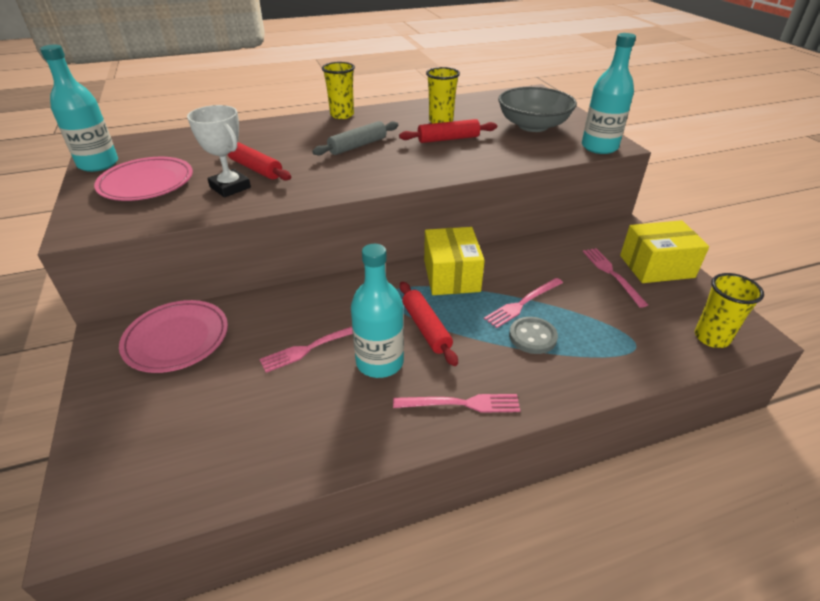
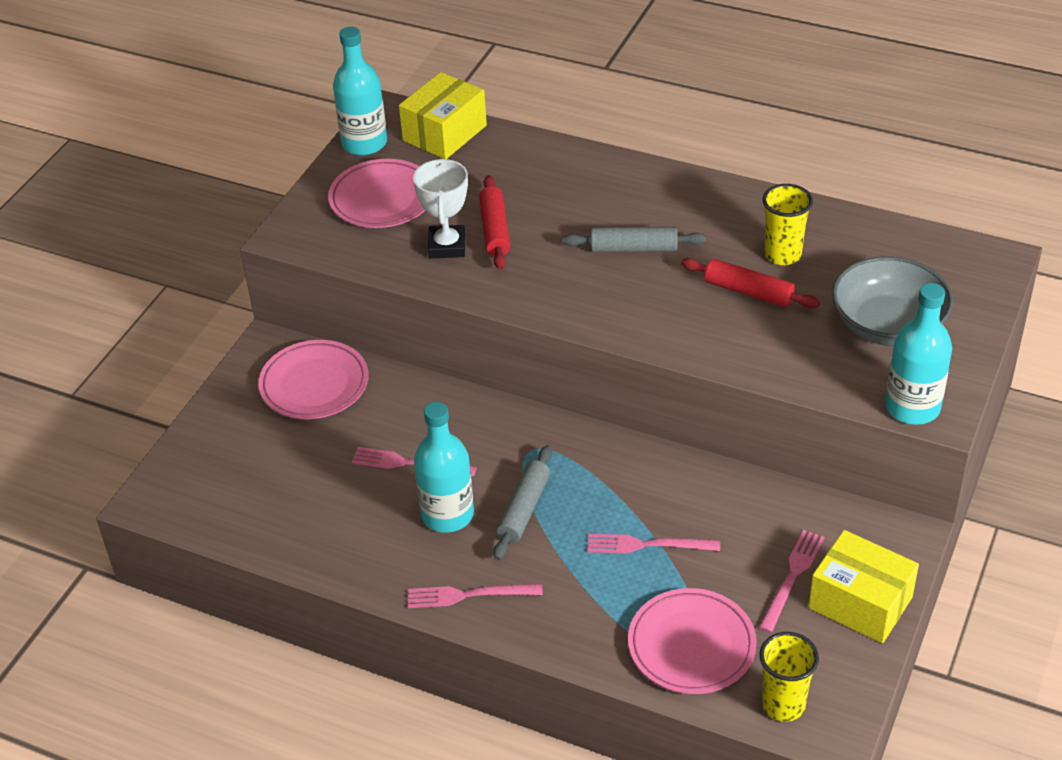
camera: 45 degrees right, 5 degrees up
(342, 115) = (680, 180): yellow cup -> none
(426, 328) = (523, 509): red rolling pin -> grey rolling pin
(451, 275) = (618, 468): yellow box -> yellow box (444, 133)
(461, 404) = (469, 595): pink fork -> pink fork turned 135 degrees clockwise
(532, 337) = (608, 583): grey button -> none
(624, 339) = (691, 645): none -> pink plate

